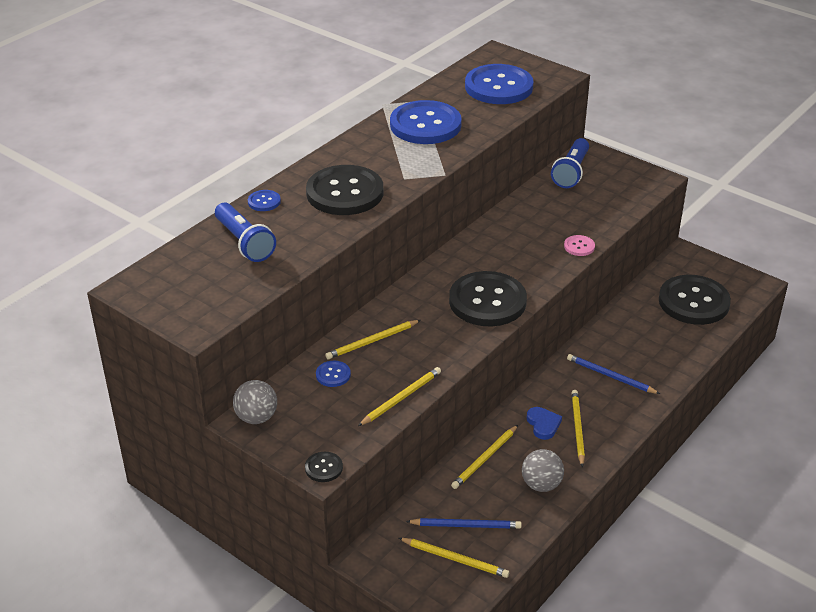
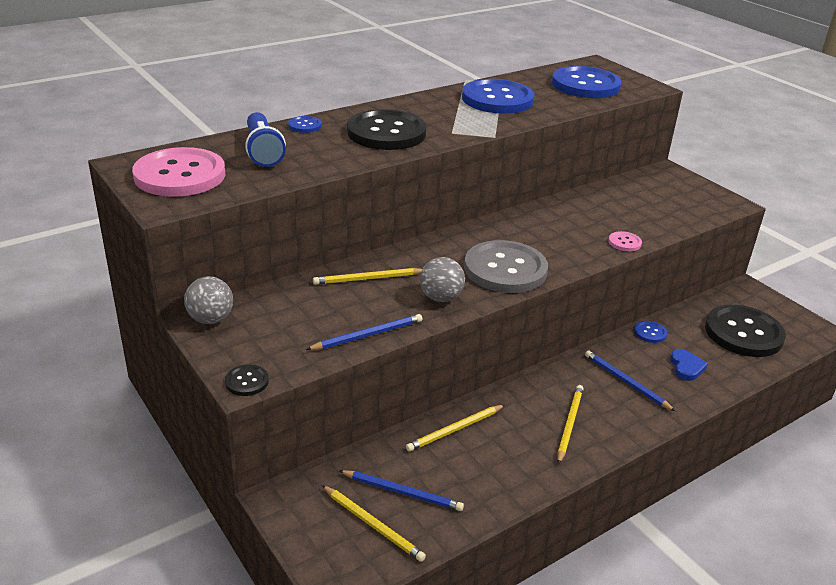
camera: 15 degrees right, 5 degrees down
(187, 289) = (180, 175): none -> pink button
(333, 375) = (311, 299): blue button -> blue button (650, 333)
(401, 398) = (368, 335): yellow pencil -> blue pencil
(487, 301) = (505, 269): black button -> grey button
(541, 484) = (505, 471): grey ball -> grey ball (441, 298)
(543, 424) = (533, 411): blue heart -> blue heart (686, 367)
(571, 172) = (643, 182): blue flashlight -> none

